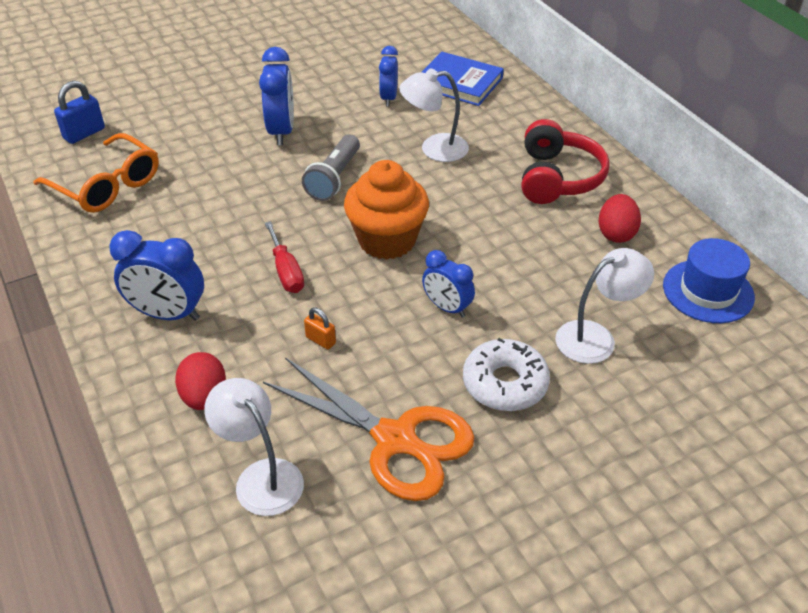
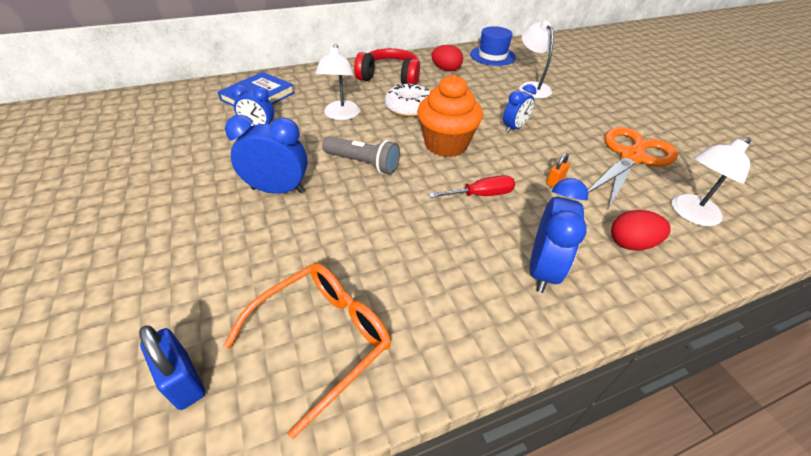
camera: 85 degrees left, 0 degrees up
(505, 383) = (573, 117): white donut -> white donut (409, 107)

